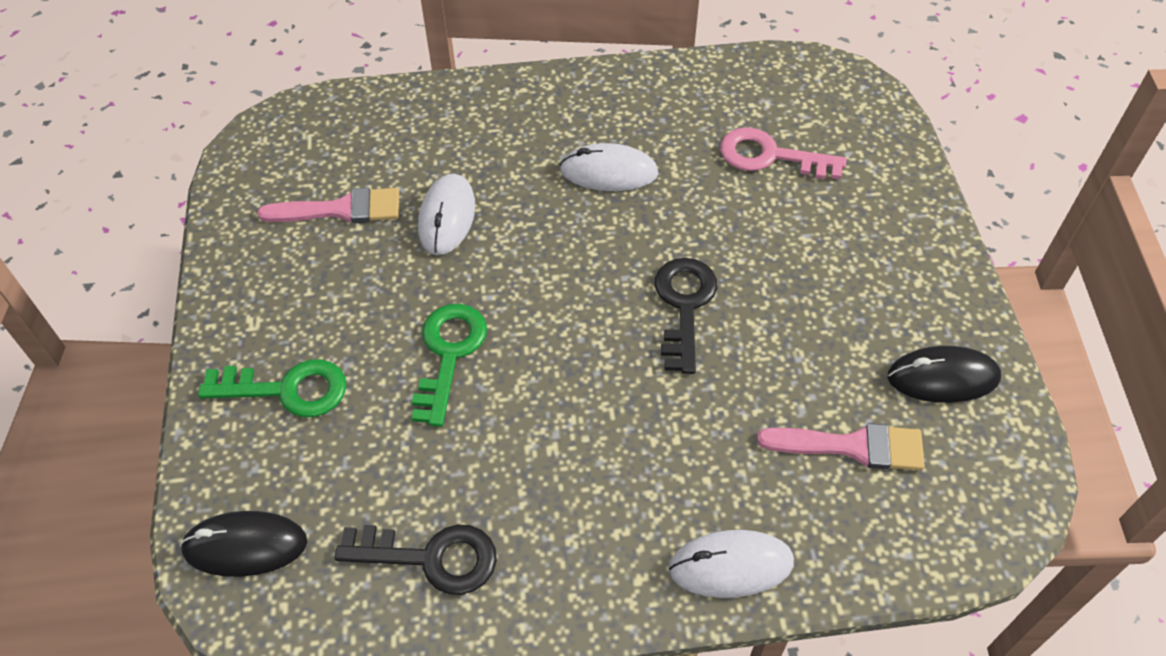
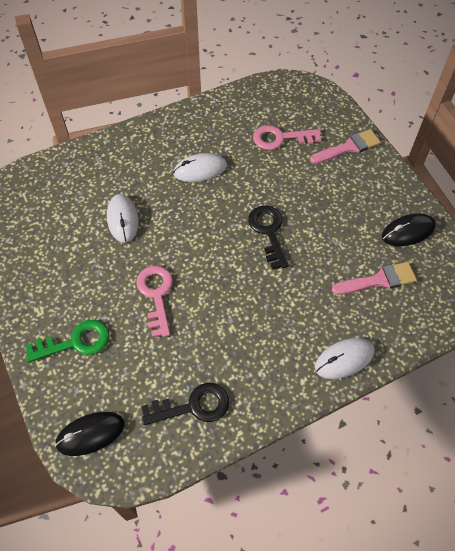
camera: 20 degrees left, 5 degrees up
(341, 209) = (61, 232): pink brush -> pink brush (348, 147)
(448, 354) = (156, 295): green key -> pink key

